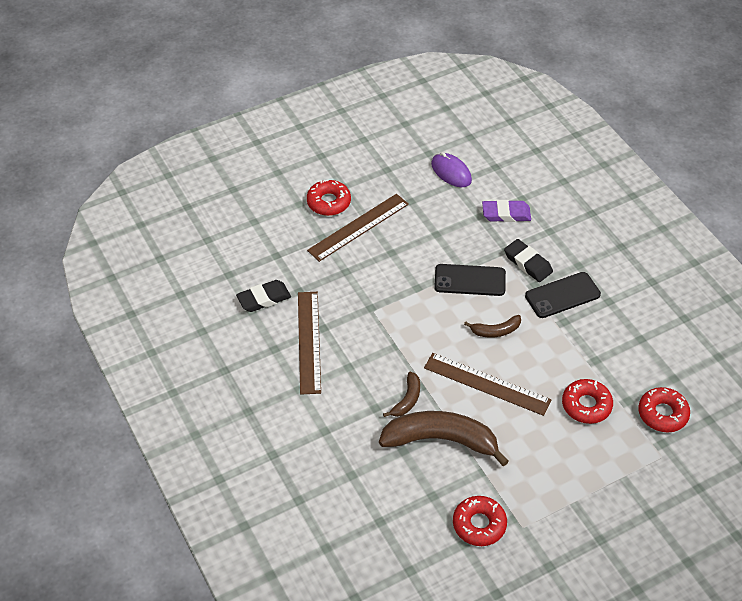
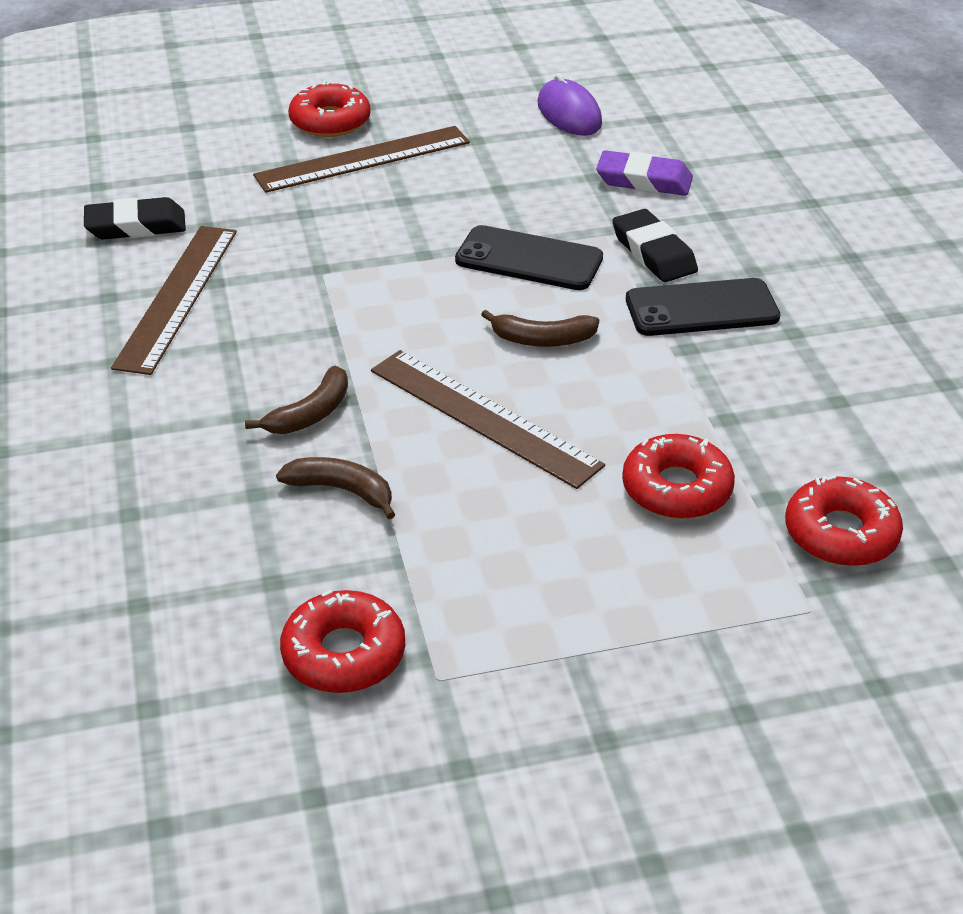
camera: 15 degrees right, 10 degrees down
(441, 440) = (342, 490): brown banana -> brown banana, size x0.48

